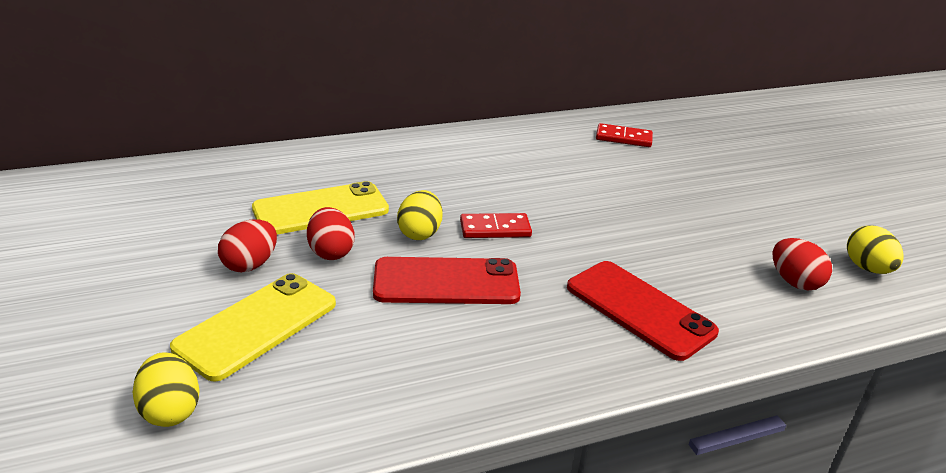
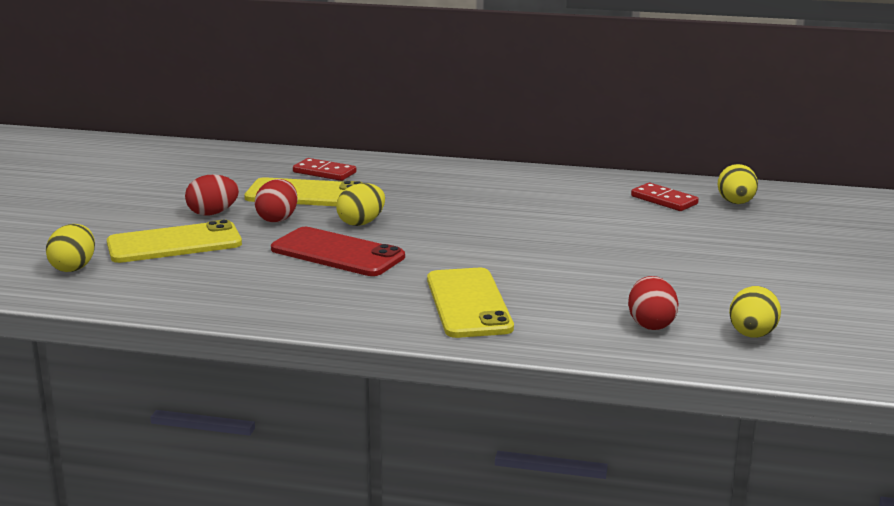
camera: 35 degrees right, 10 degrees down
(495, 229) = (427, 233): red domino -> red domino (324, 172)
(639, 309) = (468, 303): red phone -> yellow phone
(673, 129) = (736, 203): none -> yellow egg

